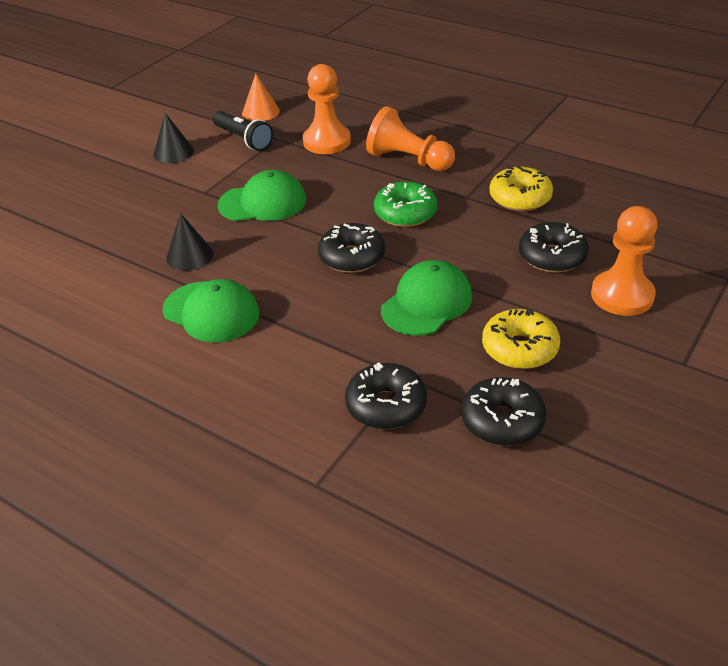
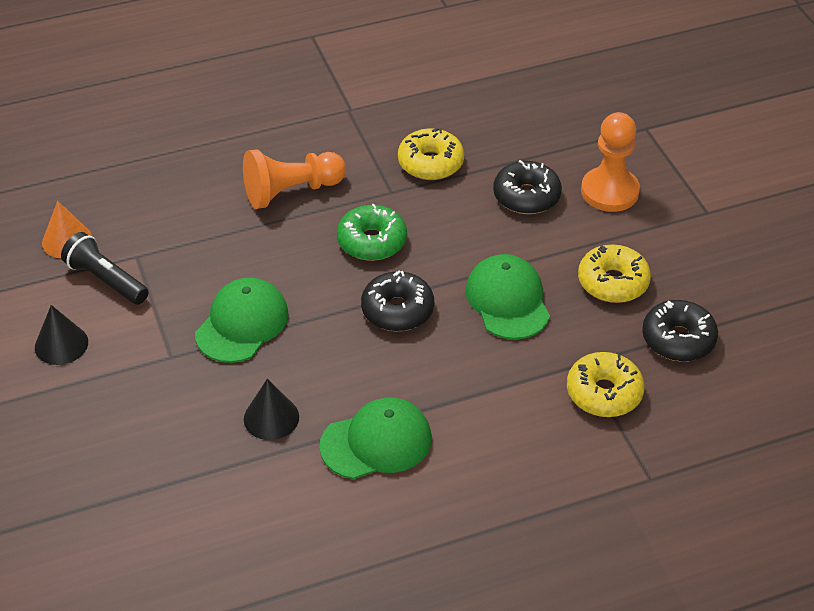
camera: 55 degrees left, 5 degrees up
(243, 139) = (106, 280): black flashlight -> black flashlight turned 135 degrees counterclockwise
(327, 141) = (189, 225): orange pawn -> none
(386, 405) = (604, 393): black donut -> yellow donut

